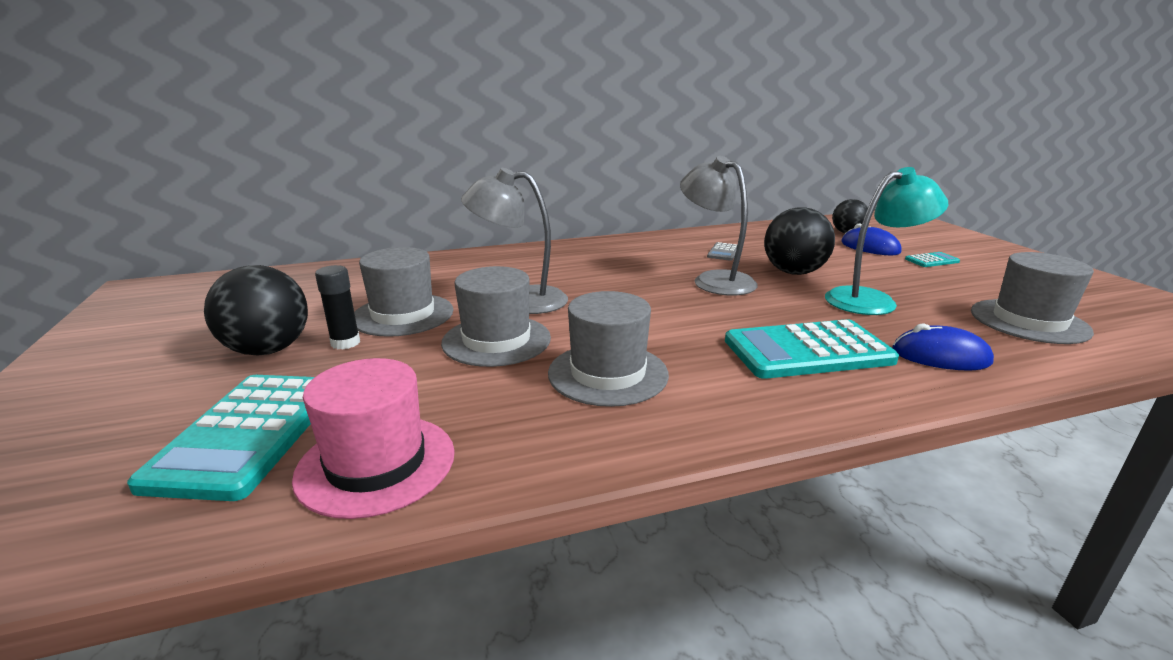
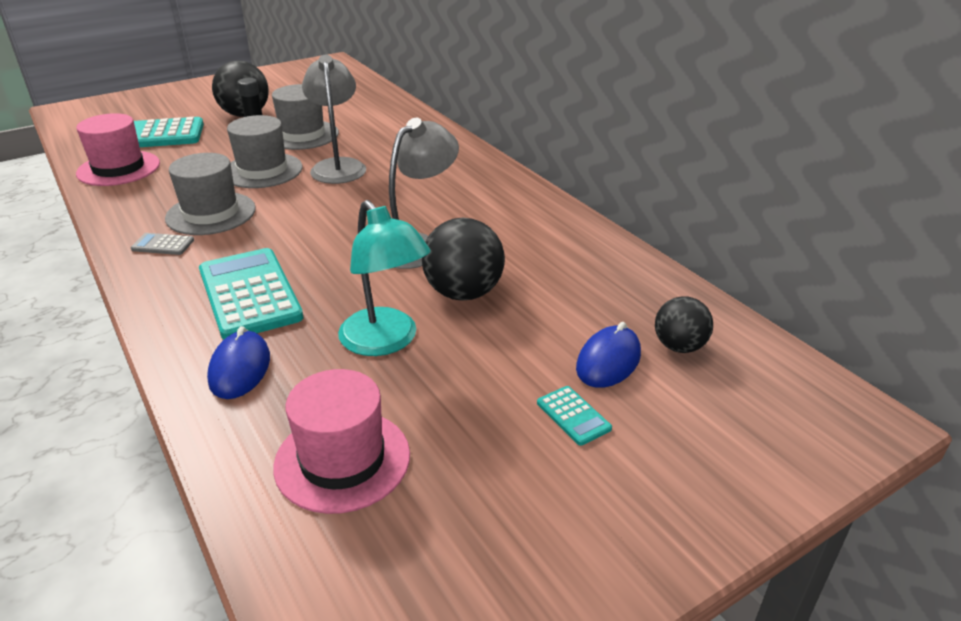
camera: 75 degrees right, 10 degrees up
(723, 252) = (516, 247): grey calculator -> grey calculator (163, 245)
(1029, 321) = (342, 460): grey hat -> pink hat

